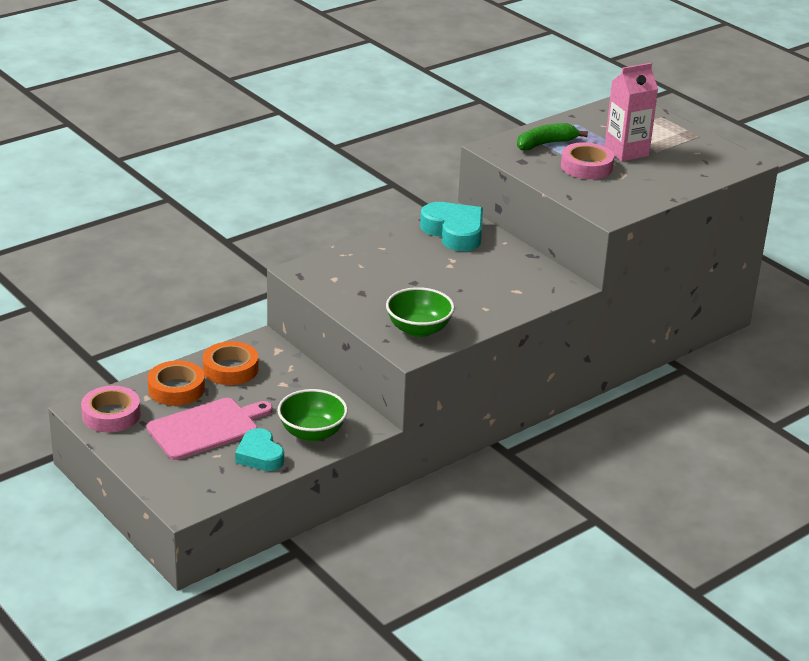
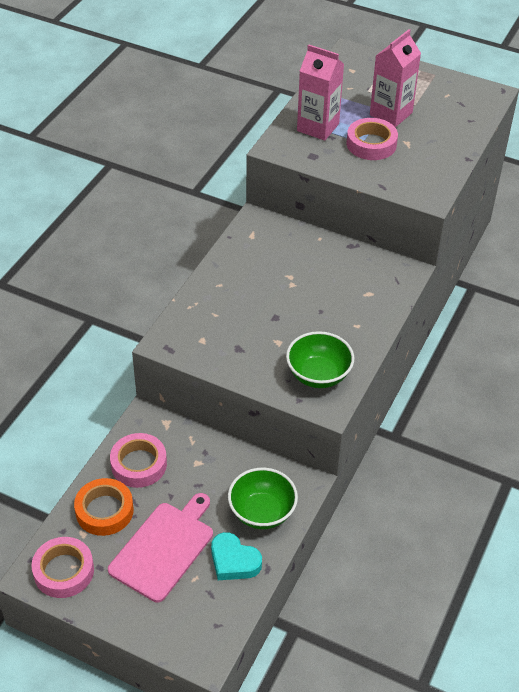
camera: 25 degrees left, 15 degrees up
(230, 369) = (139, 464): orange tape -> pink tape
(454, 232) = (269, 242): turquoise heart -> none
(545, 144) = (318, 127): green banana -> pink carton

